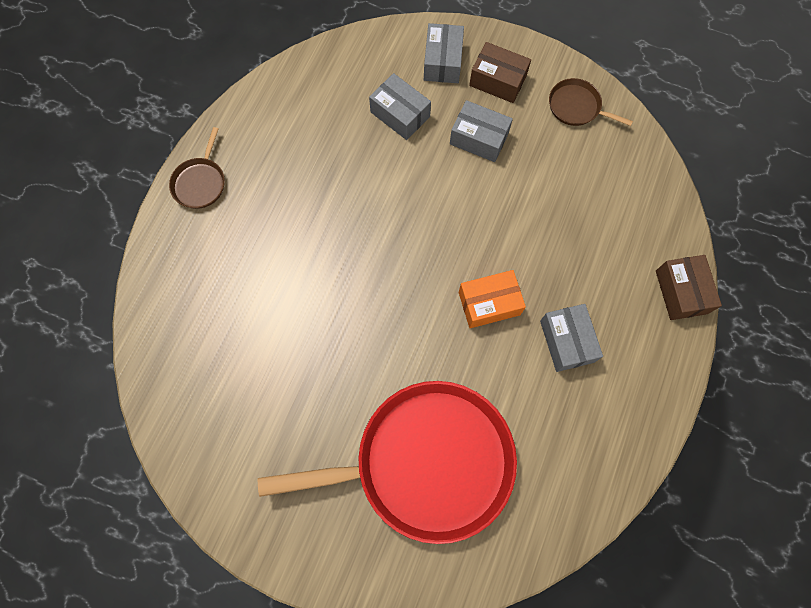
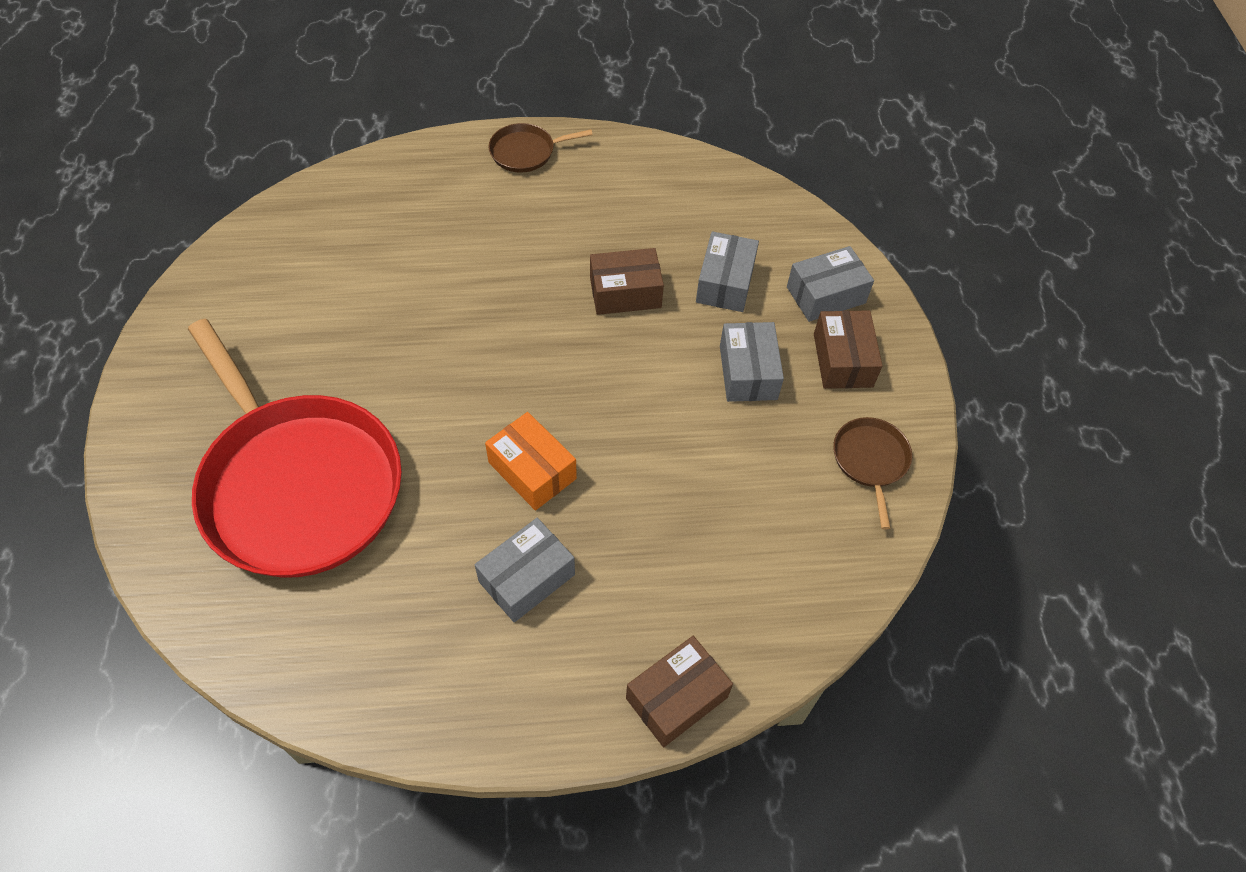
camera: 60 degrees right, 15 degrees down
(374, 179) = (625, 293): none -> brown box

